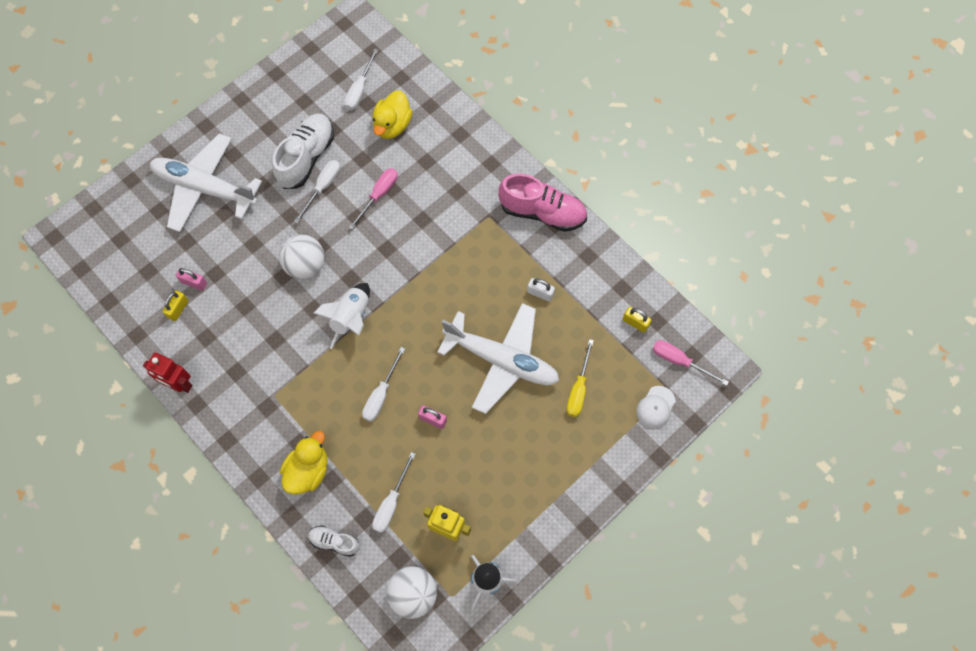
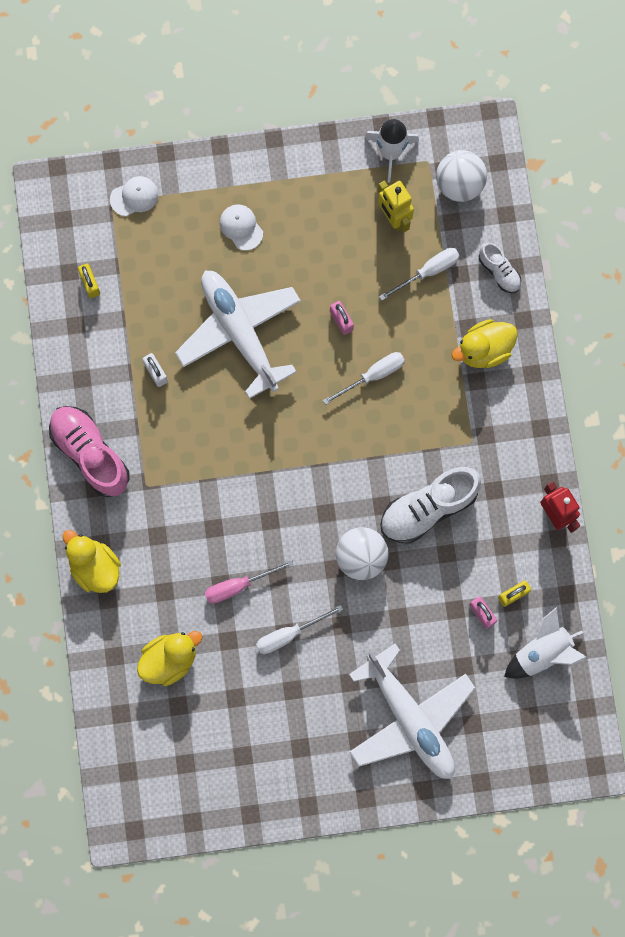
camera: 145 degrees left, 10 degrees up
(306, 157) = (283, 682): white shoe -> white shoe (428, 508)
(351, 318) = (352, 471): white rocket -> white rocket (542, 651)
(360, 89) = (174, 729): white screwdriver -> none
(484, 147) = (95, 567): none -> yellow duck
(559, 439) = (241, 227): none -> white cap
(578, 389) = (190, 259): yellow screwdriver -> none
(679, 361) = (79, 221): pink screwdriver -> none

